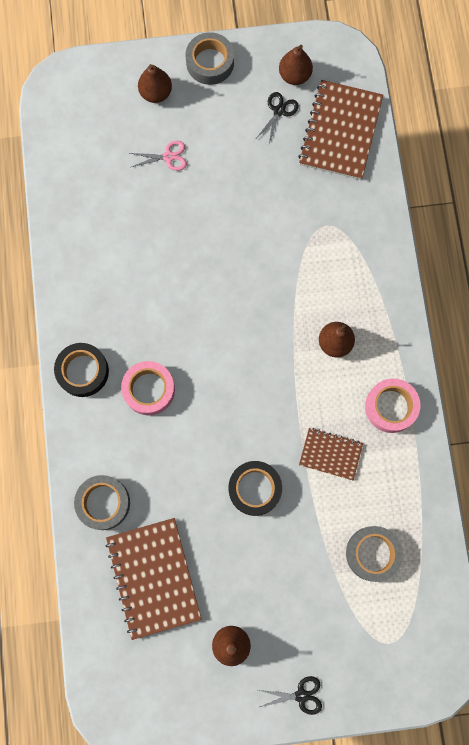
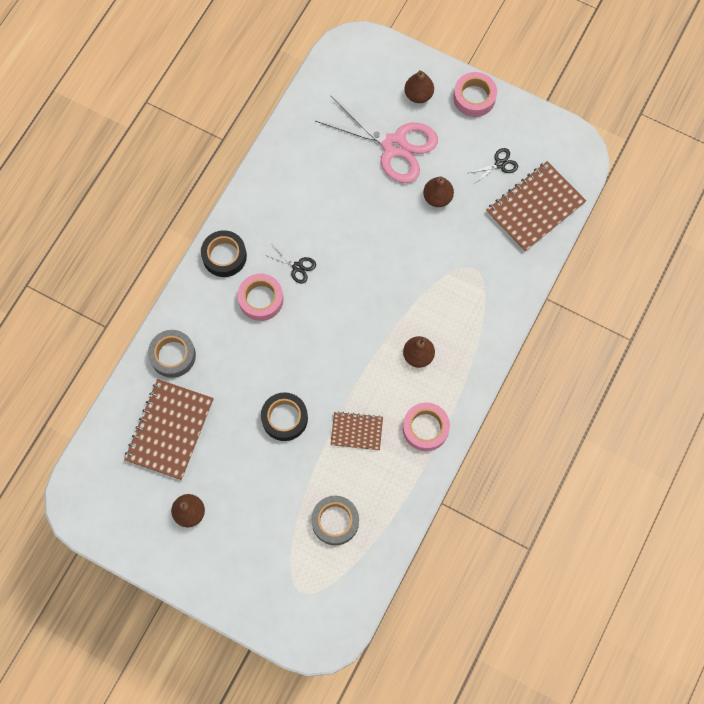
camera: 35 degrees right, 5 degrees down
(168, 157) = (394, 146): pink scissors -> pink scissors, size x2.42
(210, 62) = (474, 97): grey tape -> pink tape
(294, 76) = (530, 146): brown pear -> brown pear (437, 197)
(301, 695) = (212, 582): black scissors -> black scissors (297, 267)
(330, 454) = (356, 431): brown notebook -> brown notebook turned 45 degrees counterclockwise

